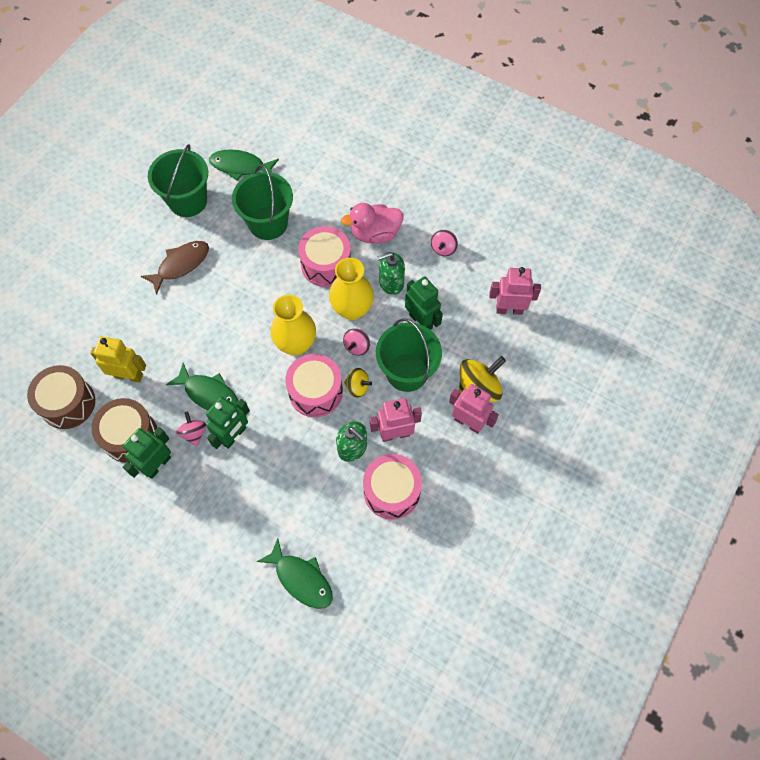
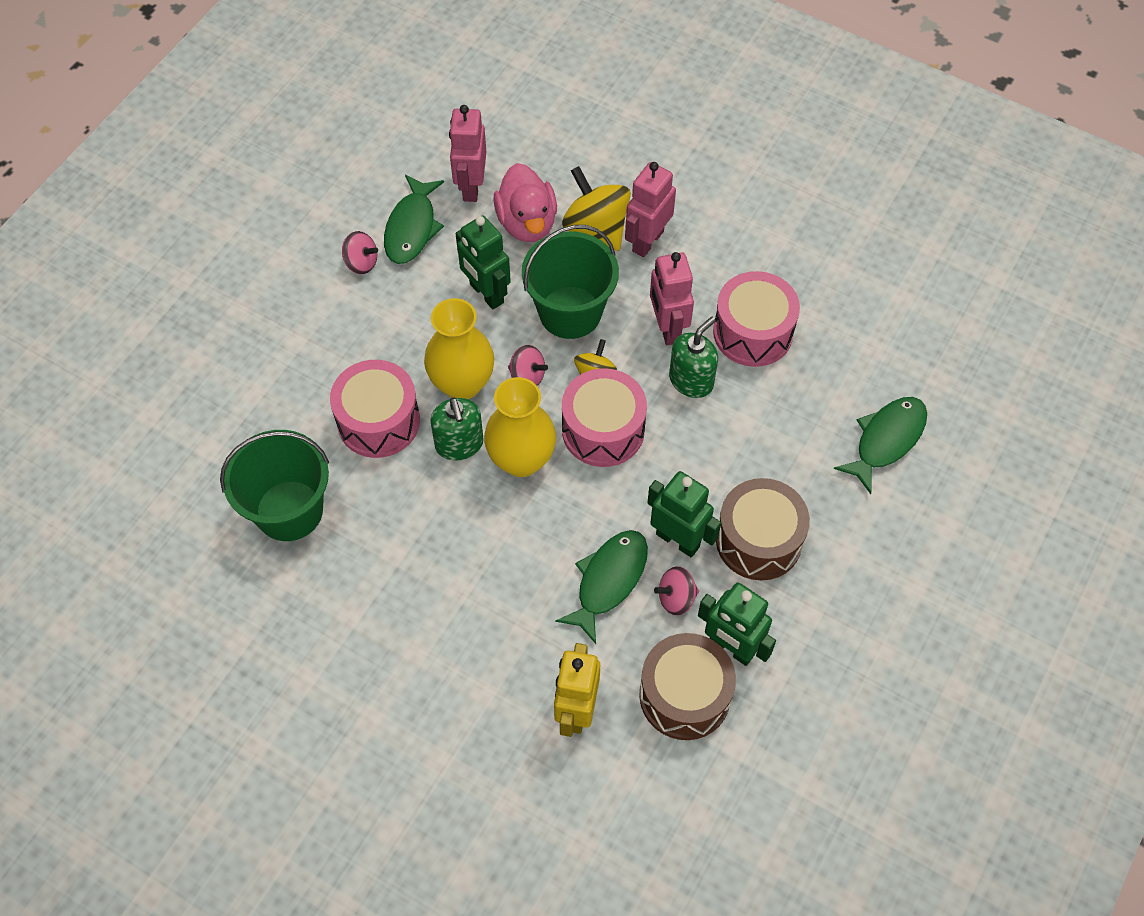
camera: 90 degrees left, 5 degrees down
(68, 403) = (629, 806): brown drum -> brown drum (758, 540)
(181, 265) = (363, 646): brown fish -> none
(188, 201) = (227, 646): green bucket -> none
(240, 166) = (162, 561): green fish -> green fish (412, 228)
(375, 233) = (325, 353): pink duck -> pink duck (527, 223)
(391, 283) = (417, 331): green soap dispenser -> green soap dispenser (459, 444)
(421, 321) = (486, 293): green robot -> green robot turned 90 degrees counterclockwise

